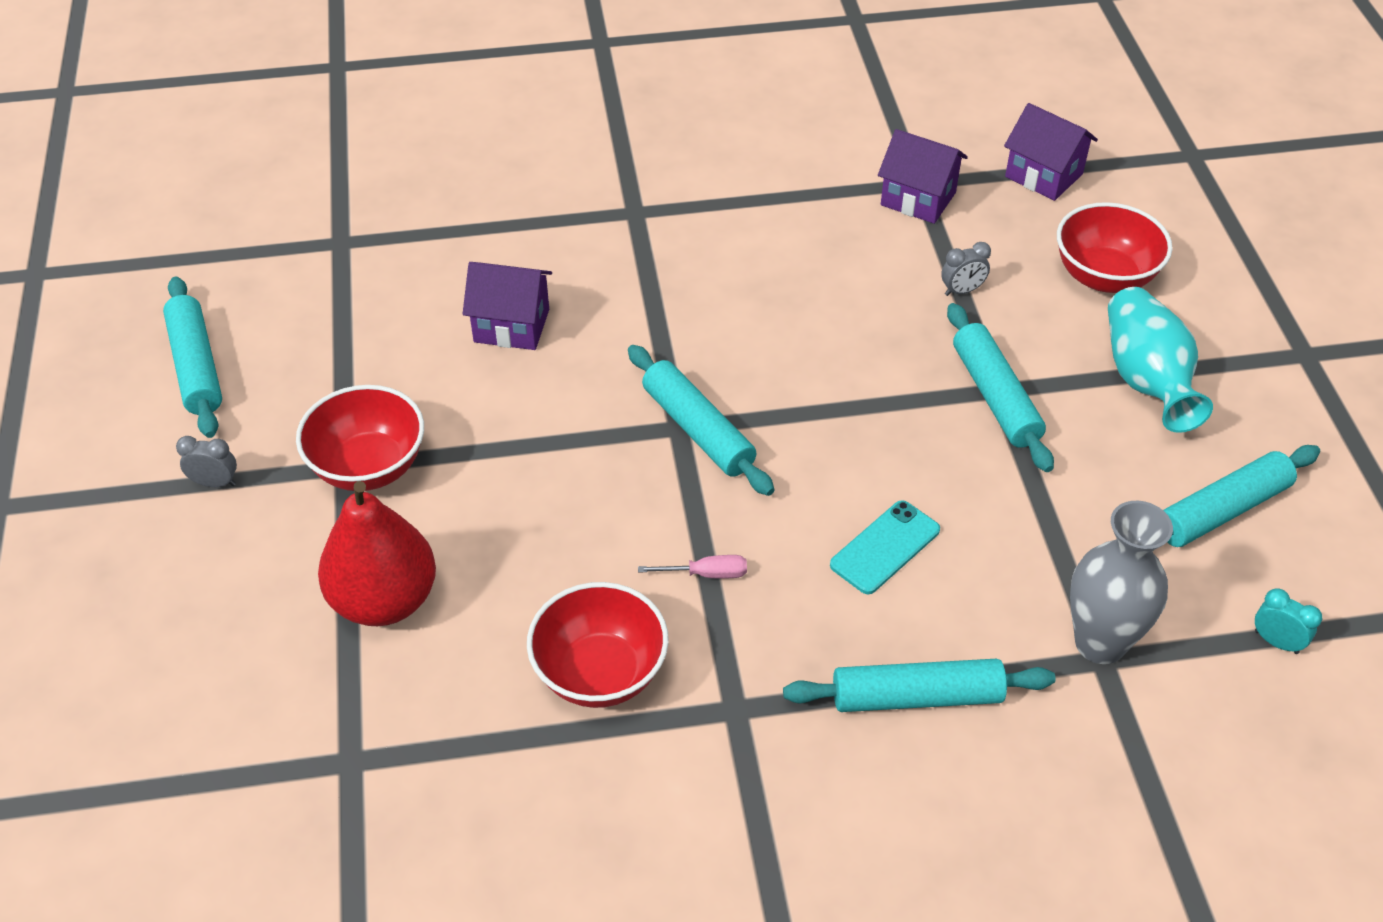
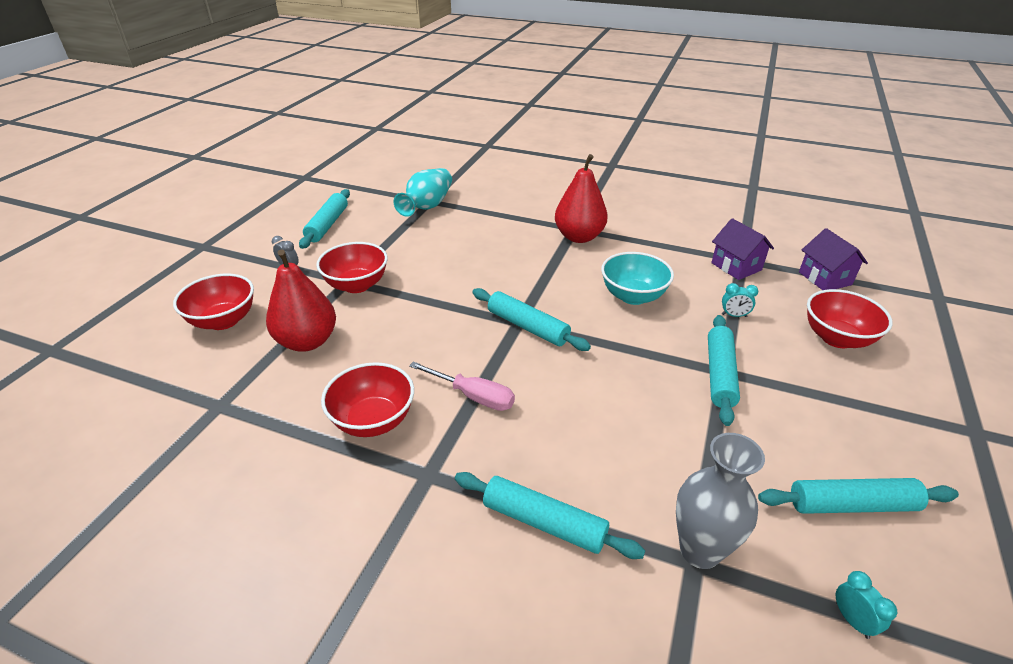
camera: 30 degrees right, 10 degrees down
(203, 628) = (223, 320): none -> red bowl
(511, 326) = (474, 253): purple house -> none
(655, 227) = (579, 237): none -> red pear
(697, 430) = (527, 327): turquoise rolling pin -> turquoise rolling pin turned 45 degrees counterclockwise
(706, 574) = (473, 396): pink screwdriver -> pink screwdriver, size x1.68
(809, 312) = (633, 296): none -> turquoise bowl
(885, 547) = (589, 426): turquoise phone -> none
(962, 291) = (734, 315): grey clock -> turquoise clock
(1146, 379) = (835, 402): turquoise vase -> turquoise vase (427, 206)

